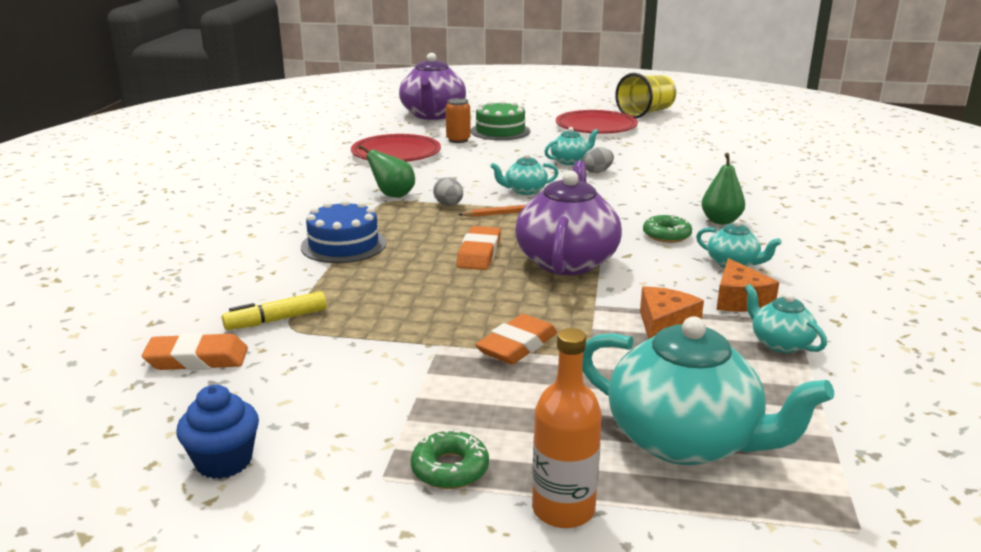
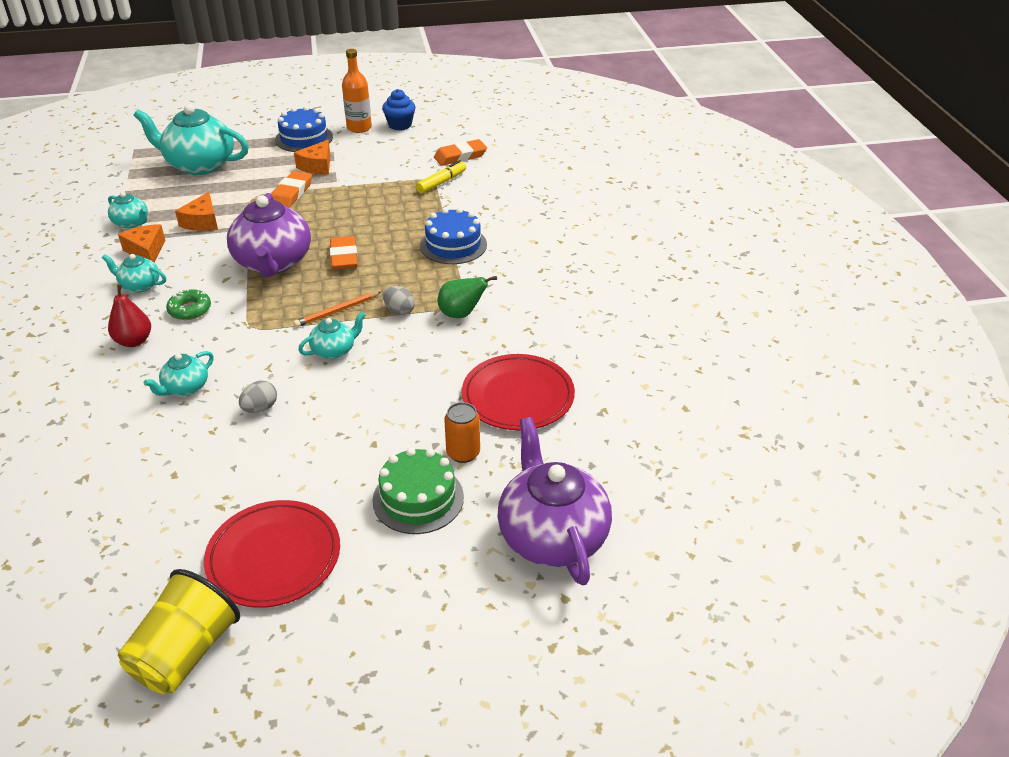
camera: 160 degrees right, 15 degrees up
(450, 469) = (304, 138): green donut -> blue cake
(453, 390) = (317, 166): none -> orange cheese
(563, 509) = (253, 134): orange bottle -> orange bottle (359, 128)
(570, 161) = (297, 428): turquoise teapot -> turquoise teapot (185, 388)
(721, 221) = (134, 341): green pear -> red pear

